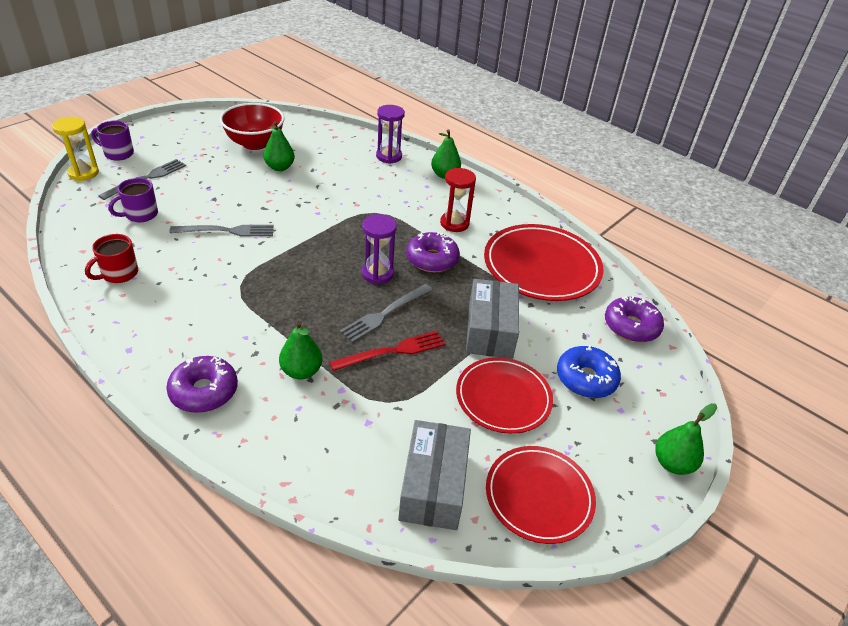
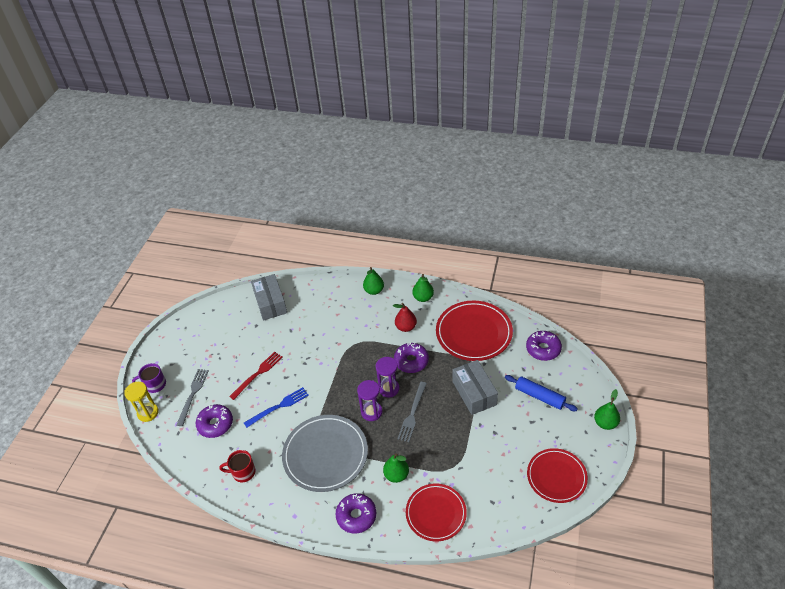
camera: 20 degrees left, 5 degrees up
(119, 274) = (243, 472): red mug -> red mug turned 75 degrees clockwise
(140, 215) = (215, 424): purple mug -> purple donut
(227, 231) = (278, 407): grey fork -> blue fork
(233, 304) = (325, 455): none -> grey plate
(255, 143) = (236, 328): red bowl -> none
(280, 167) = (269, 339): green pear -> green pear (423, 298)
(389, 156) = (329, 293): purple hourglass -> purple hourglass (371, 412)
(392, 351) = (434, 435): red fork -> red fork (258, 374)
(433, 486) = (506, 500): grey box -> grey box (270, 303)
(454, 223) = (406, 327): red hourglass -> red pear
(503, 398) = (507, 431): red plate -> red plate (436, 513)
(586, 379) = (539, 396): blue donut -> blue rolling pin

